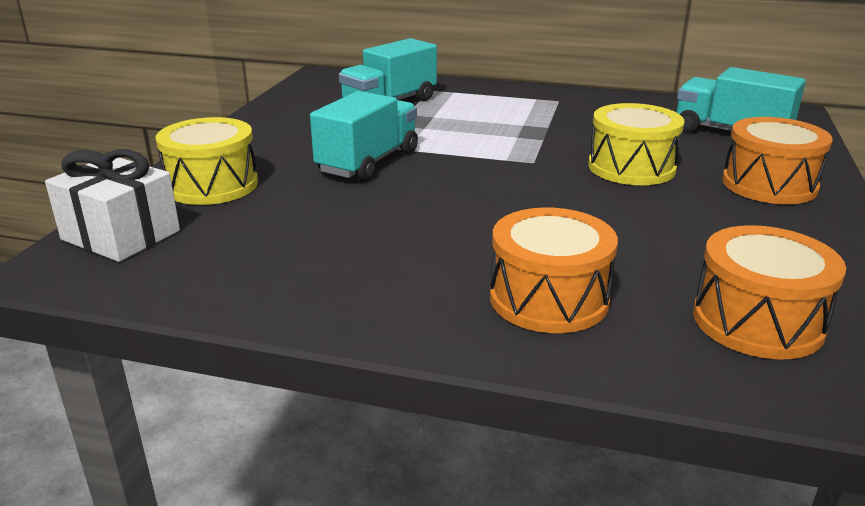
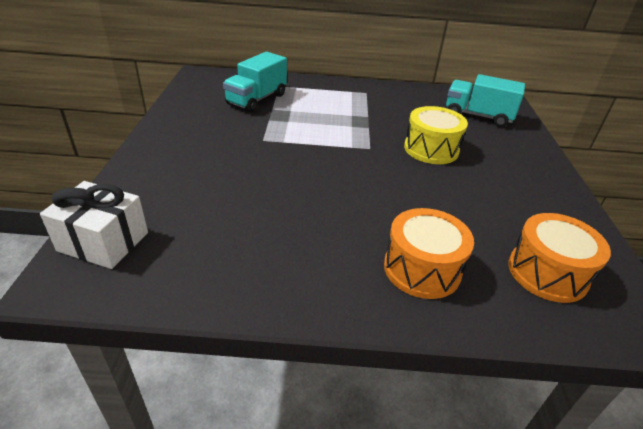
camera: 15 degrees left, 10 degrees up
(212, 185) = (156, 185): yellow drum -> none
(368, 162) = (261, 155): turquoise truck -> none
(769, 184) = (514, 158): orange drum -> none

